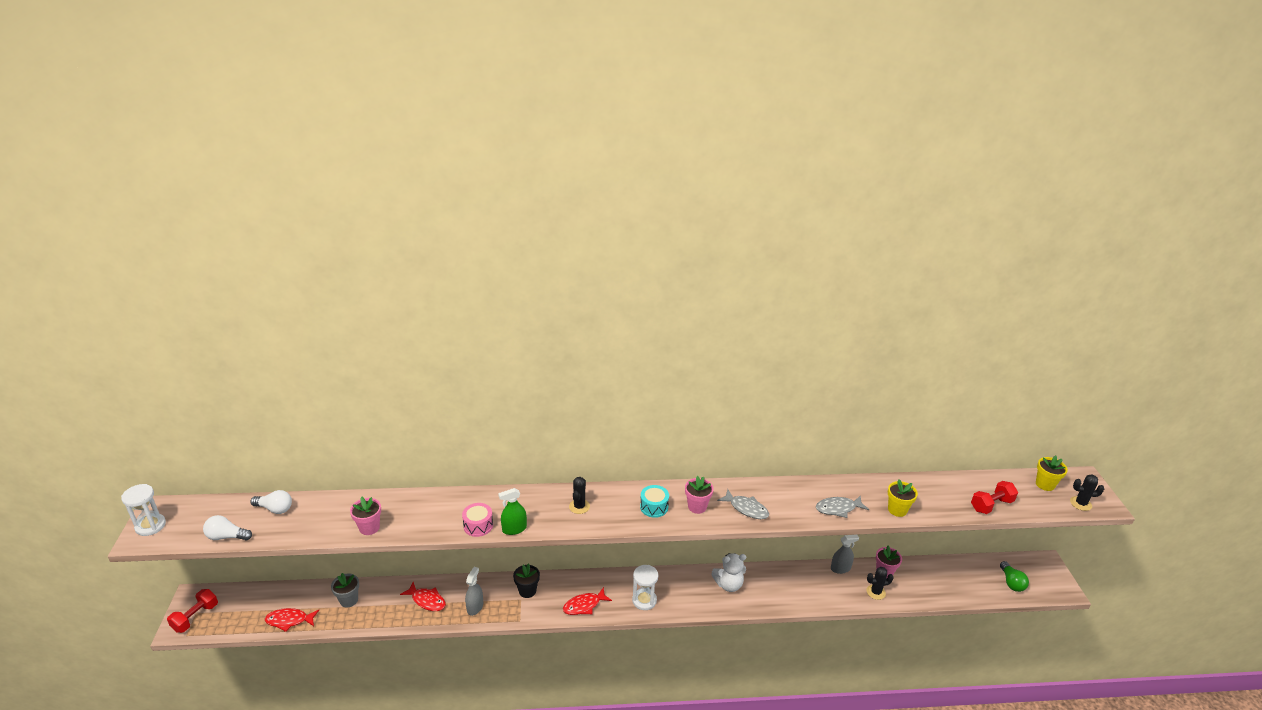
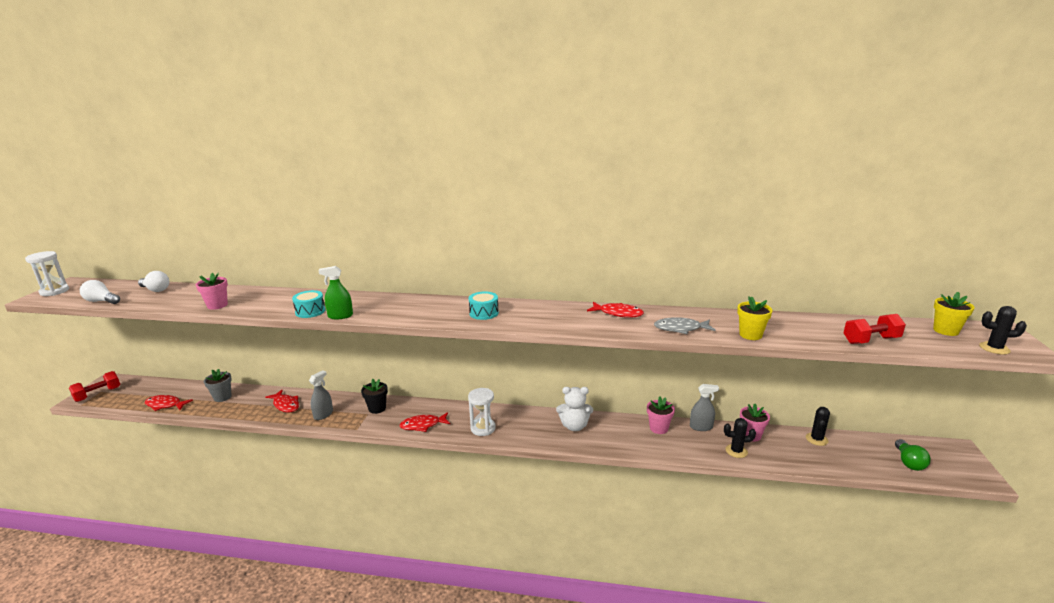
camera: 15 degrees right, 10 degrees down
(478, 525) = (310, 311): pink drum -> turquoise drum
(579, 506) = (412, 307): black cactus -> black cactus (816, 439)
(697, 507) = (527, 316): pink flower pot -> pink flower pot (658, 428)
(746, 508) = (578, 321): grey fish -> none
(777, 492) = (618, 313): none -> red fish

